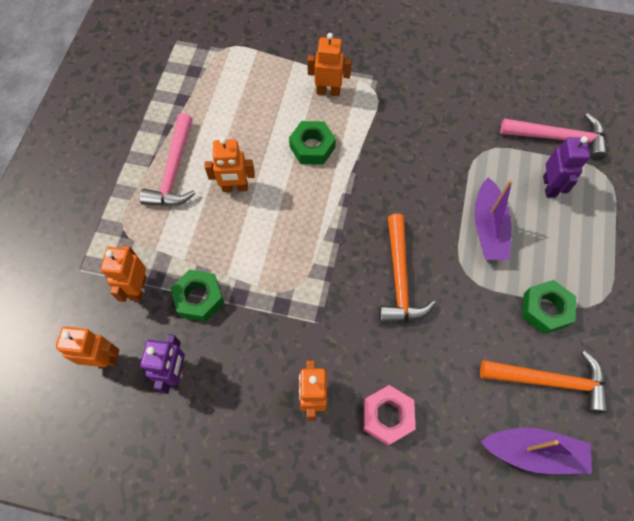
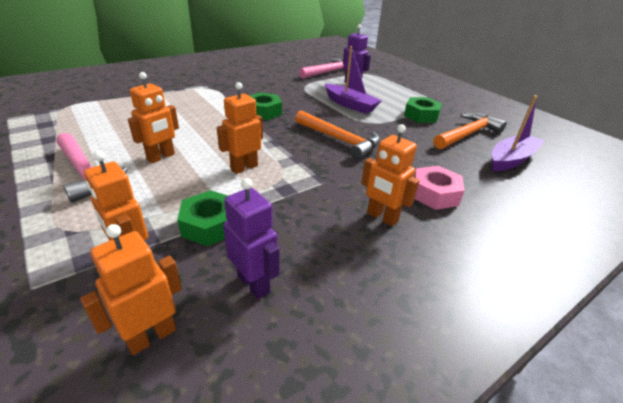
camera: 50 degrees left, 30 degrees down
(312, 147) = (199, 119): green nut -> green nut (263, 112)
(328, 91) = (178, 98): orange robot -> orange robot (244, 167)

